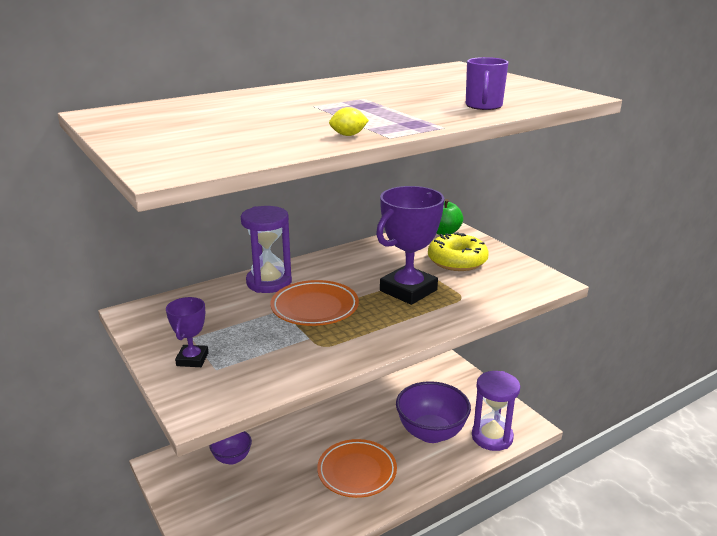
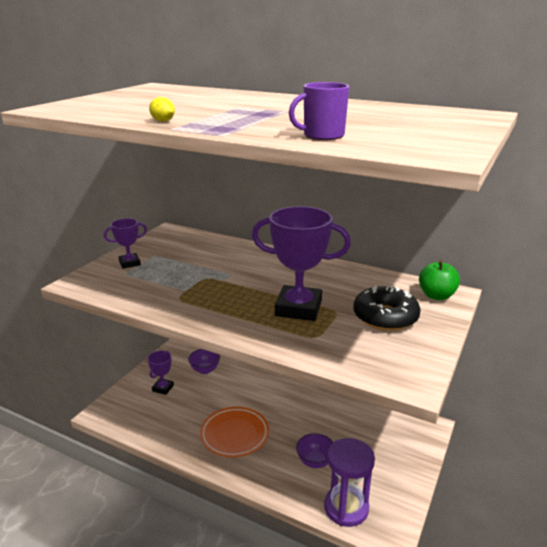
camera: 60 degrees right, 0 degrees up
(229, 505) = (163, 388): none -> purple trophy
(269, 282) = (249, 254): purple hourglass -> none
(315, 308) = (229, 280): orange plate -> none
(431, 433) = (315, 462): purple bowl -> purple bowl, size x0.54
(457, 261) = (385, 317): yellow donut -> black donut

